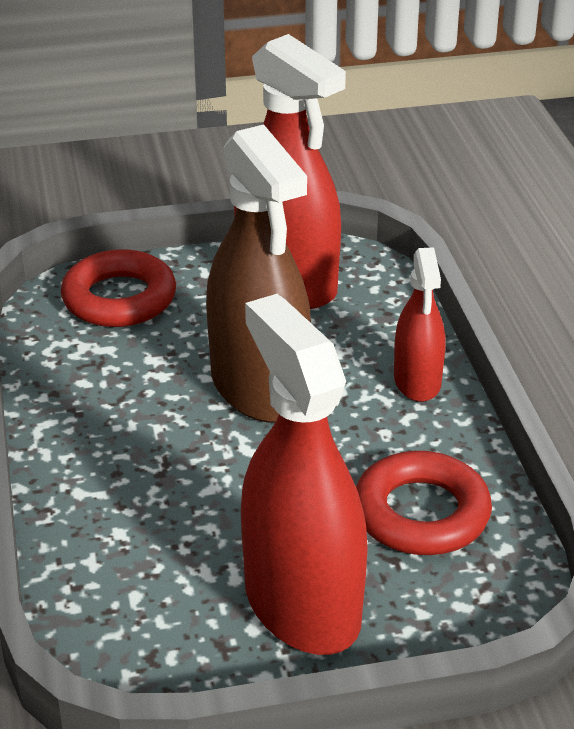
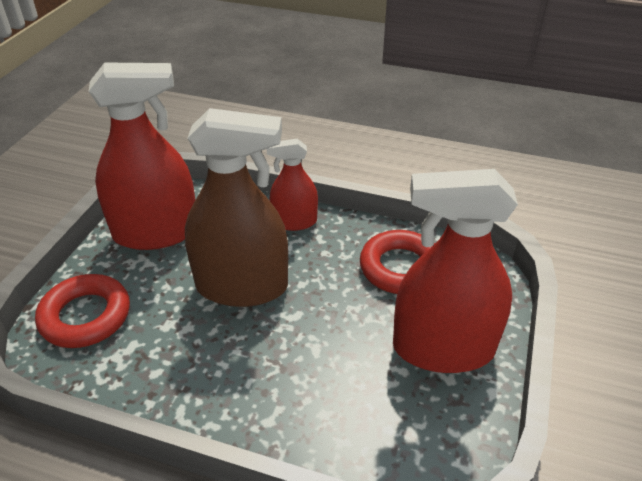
camera: 60 degrees left, 5 degrees up
(417, 381) = (294, 222): red spray bottle -> red spray bottle turned 150 degrees clockwise

